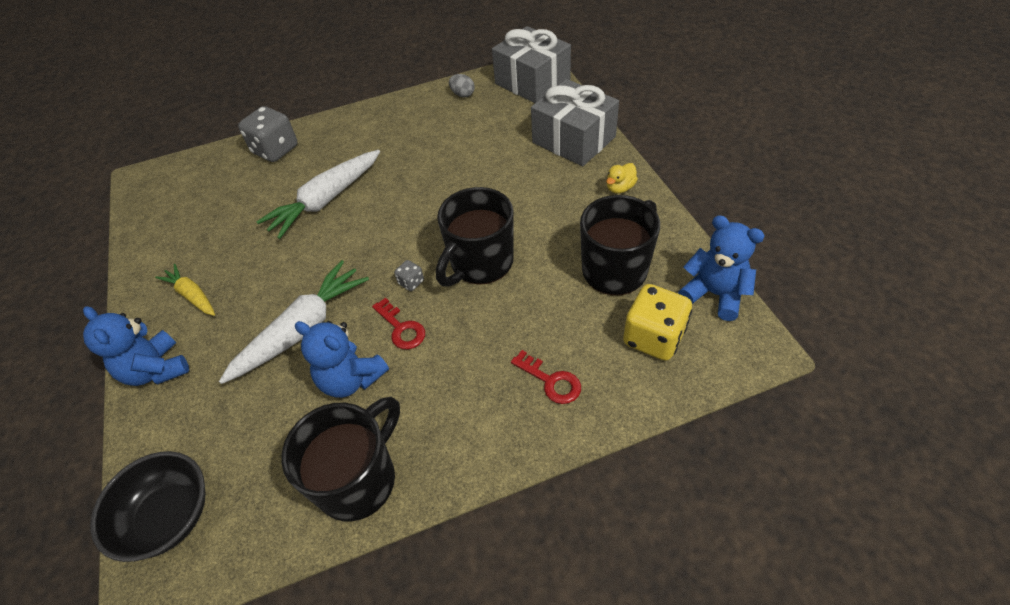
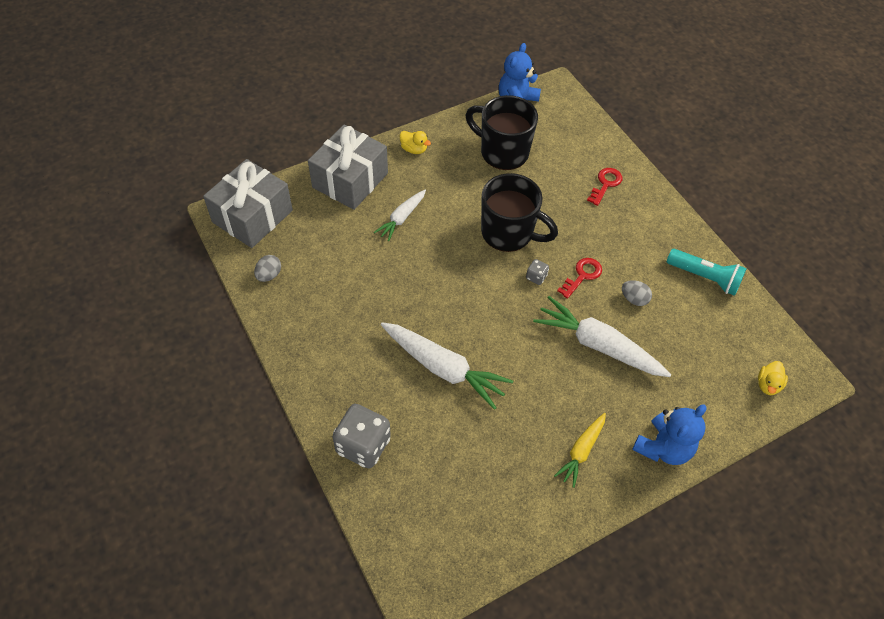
camera: 105 degrees left, 5 degrees up
(168, 516) = (768, 385): black bowl -> yellow duck
(351, 379) = (634, 299): blue teddy bear -> grey egg
(359, 479) = (704, 277): black mug -> turquoise flashlight
(516, 176) = (402, 218): none -> white carrot
(653, 337) = (559, 134): yellow dice -> none

